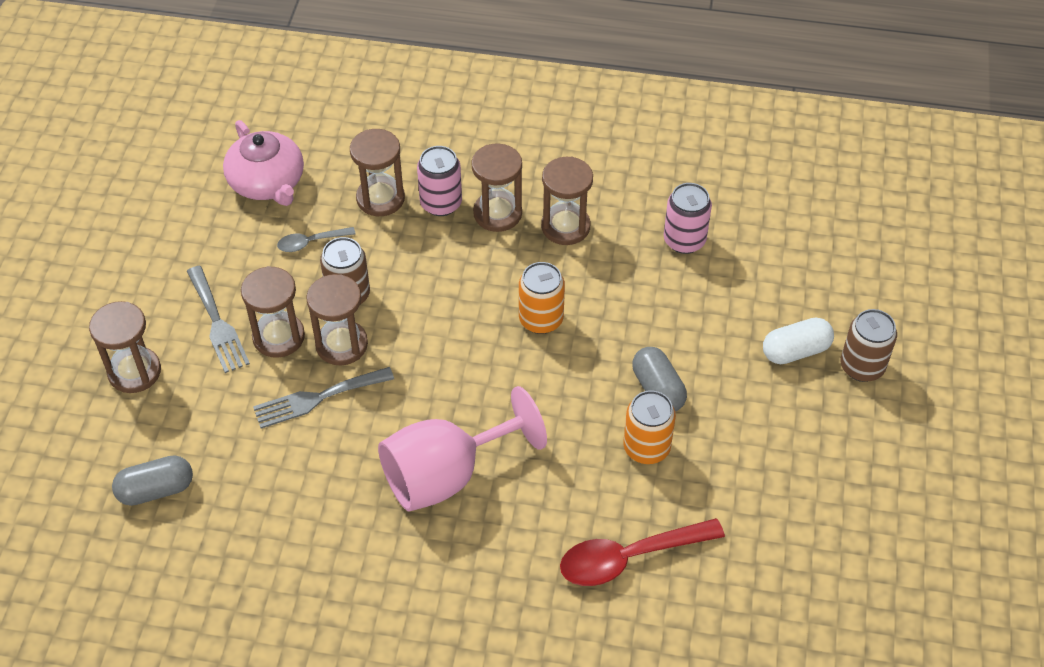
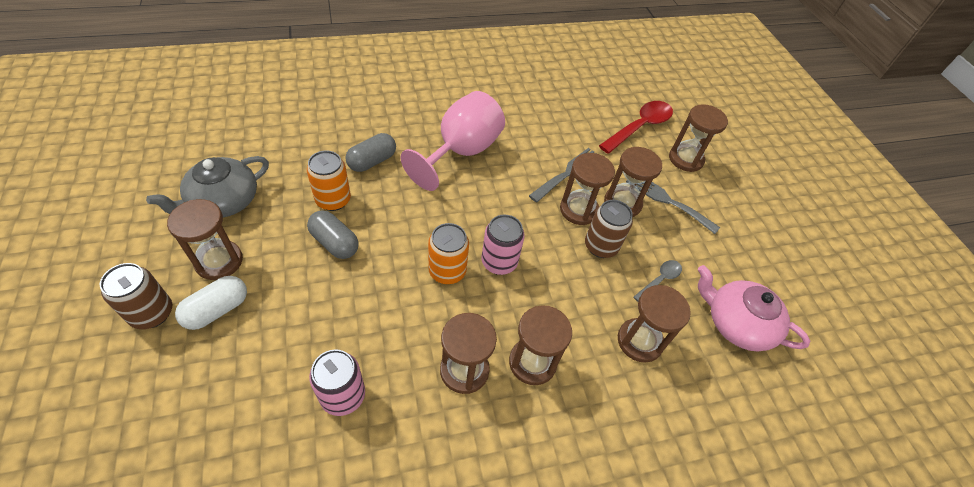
camera: 150 degrees right, 0 degrees up
(156, 490) = (616, 107): grey capsule -> grey capsule (372, 161)
(441, 203) = (587, 355): pink can -> pink can (499, 262)
(629, 557) = (328, 137): red spoon -> red spoon (639, 127)
(785, 486) = (223, 201): none -> grey teapot
(792, 405) = (219, 261): none -> brown hourglass

